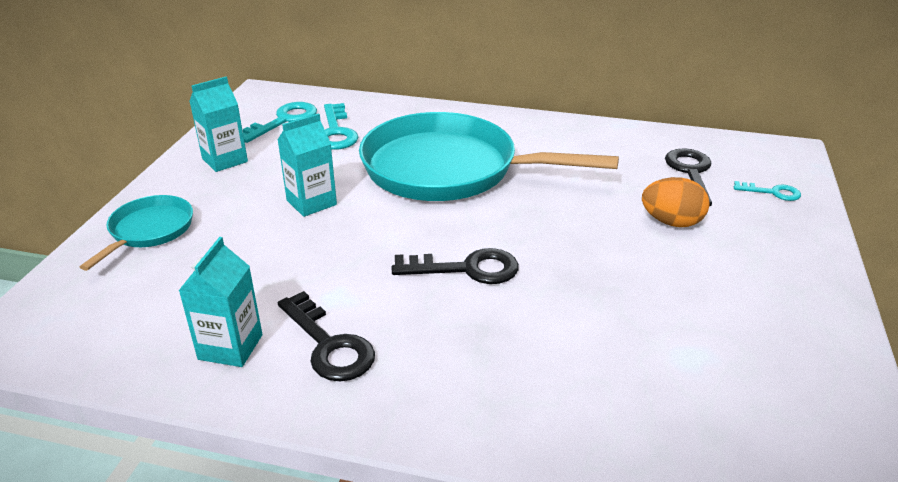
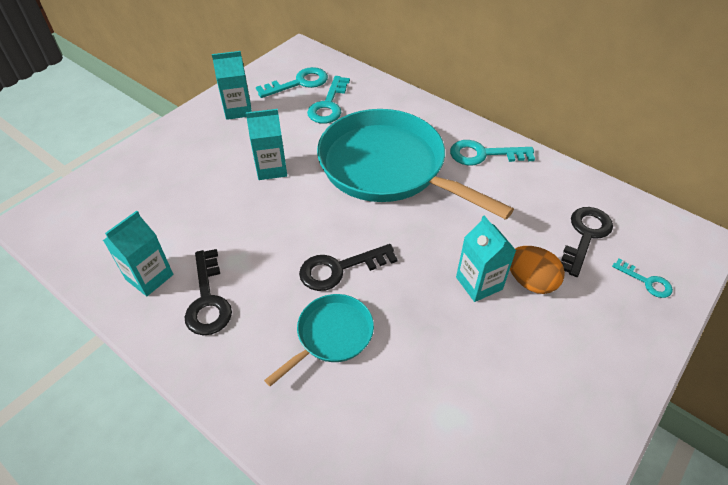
camera: 25 degrees right, 15 degrees up
(149, 230) = (157, 159): turquoise pan -> turquoise pan (332, 335)
(466, 269) = (339, 269): black key -> black key turned 135 degrees clockwise
(540, 135) = (483, 154): none -> turquoise key
(624, 238) = (479, 283): none -> turquoise carton

